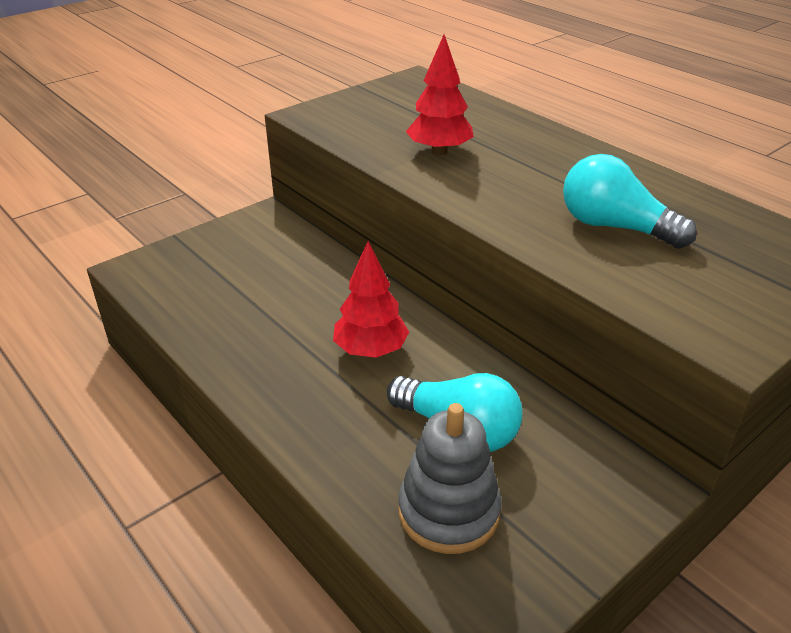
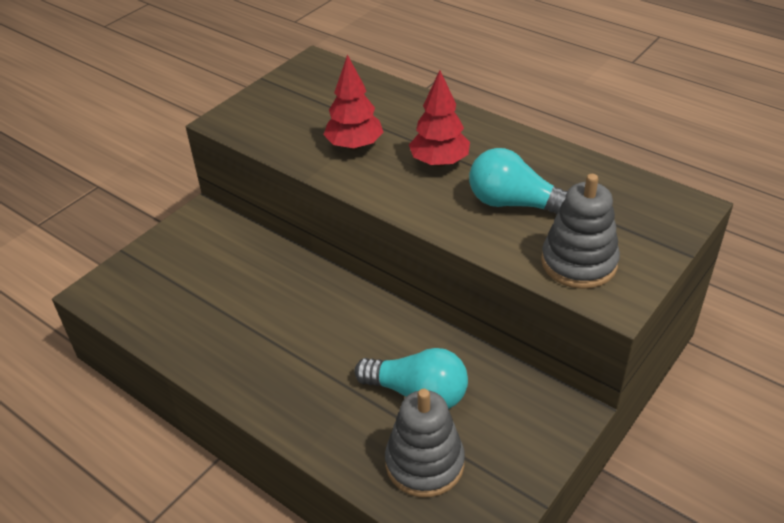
camera: 10 degrees left, 5 degrees up
(371, 350) = (330, 335): red tree -> red tree (439, 162)
(687, 297) = (579, 263): none -> grey stacking toy

